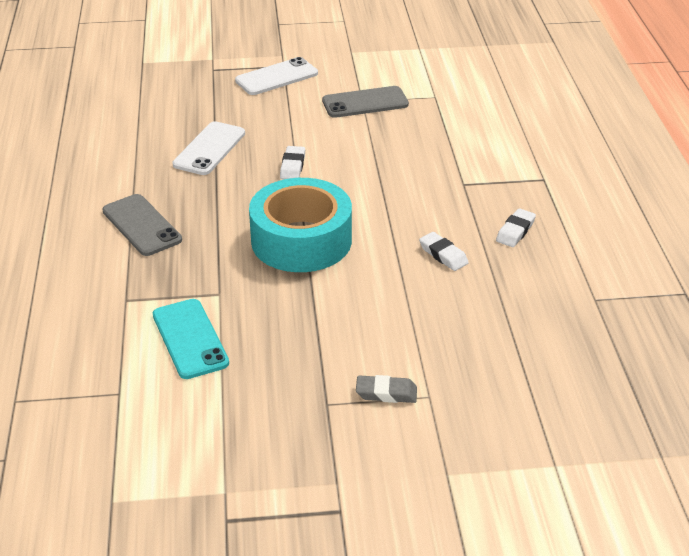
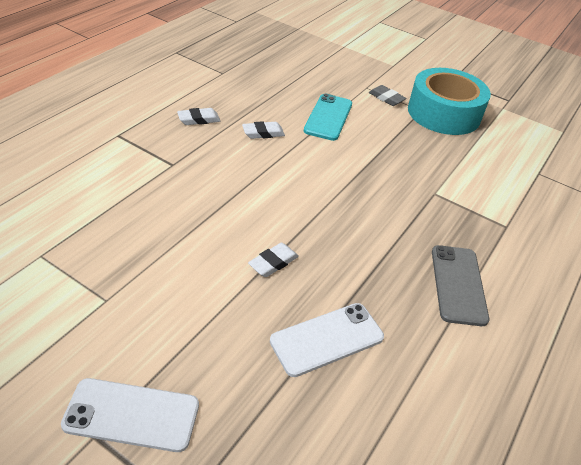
camera: 145 degrees left, 5 degrees up
(190, 339) = (475, 177): turquoise phone -> turquoise phone (328, 117)
(301, 240) = (341, 195): turquoise tape -> turquoise tape (443, 113)
(365, 103) = (109, 294): grey phone -> none
(443, 255) = (263, 133): white eraser -> white eraser turned 75 degrees clockwise

